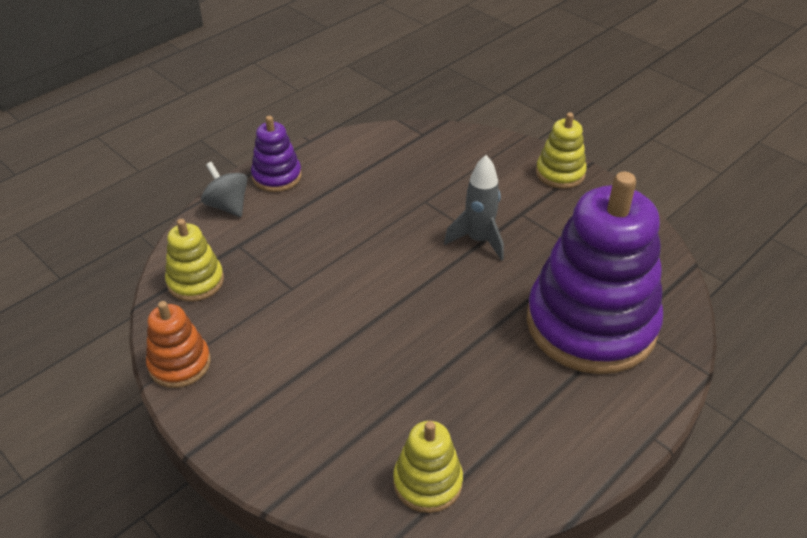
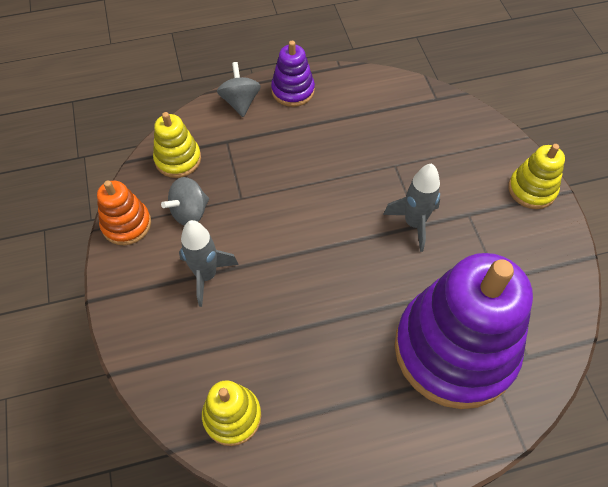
camera: 30 degrees right, 15 degrees up
(245, 323) = (190, 212): none -> grey spinning top
(306, 371) = (206, 275): none -> grey rocket

